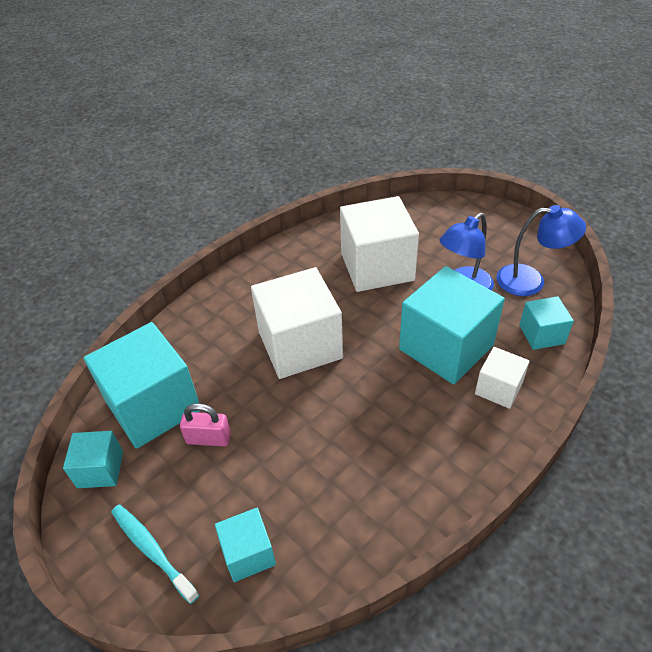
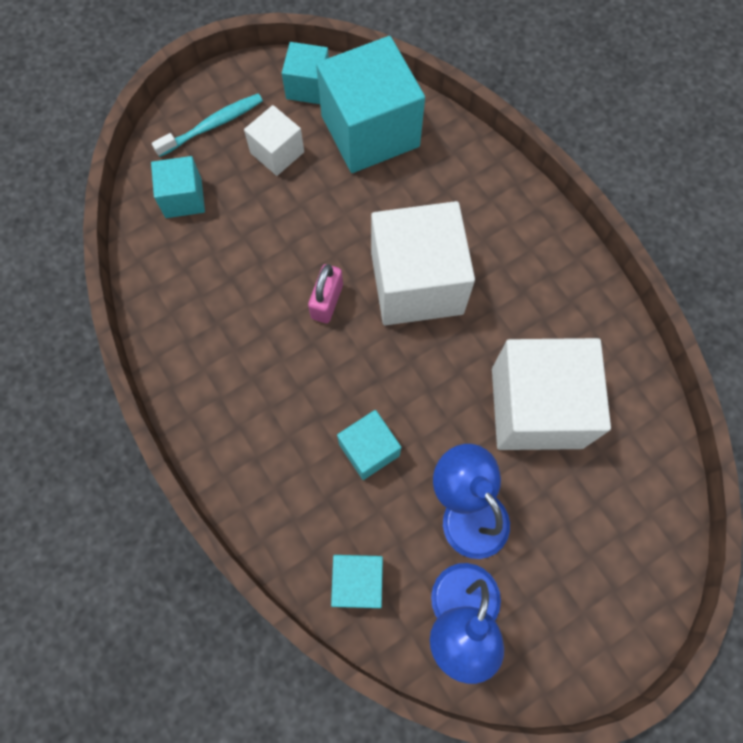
camera: 100 degrees right, 25 degrees up
(208, 438) = (314, 177): pink padlock -> pink padlock (327, 301)
(446, 347) = (369, 449): turquoise cube -> turquoise cube, size x0.51
(498, 388) = (290, 488): white cube -> white cube (277, 152)

